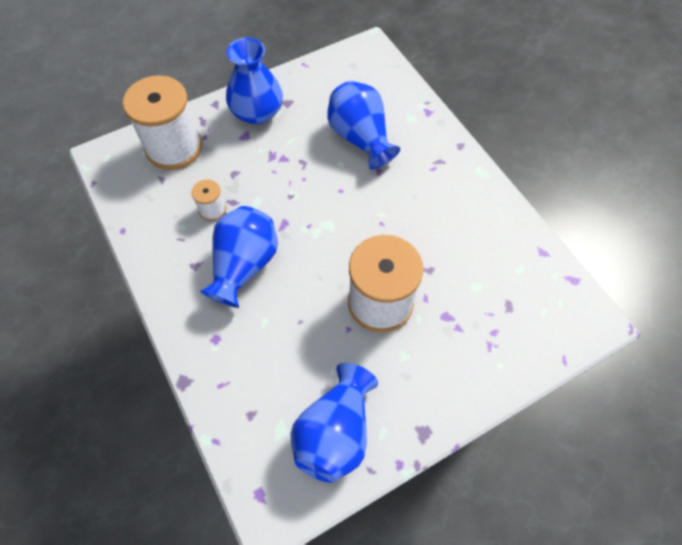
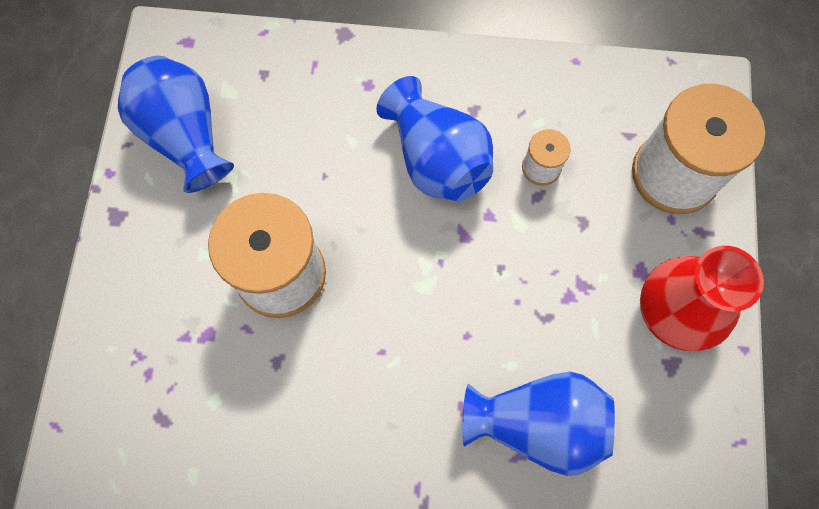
camera: 125 degrees right, 10 degrees up
(257, 113) = (675, 311): blue vase -> red vase

